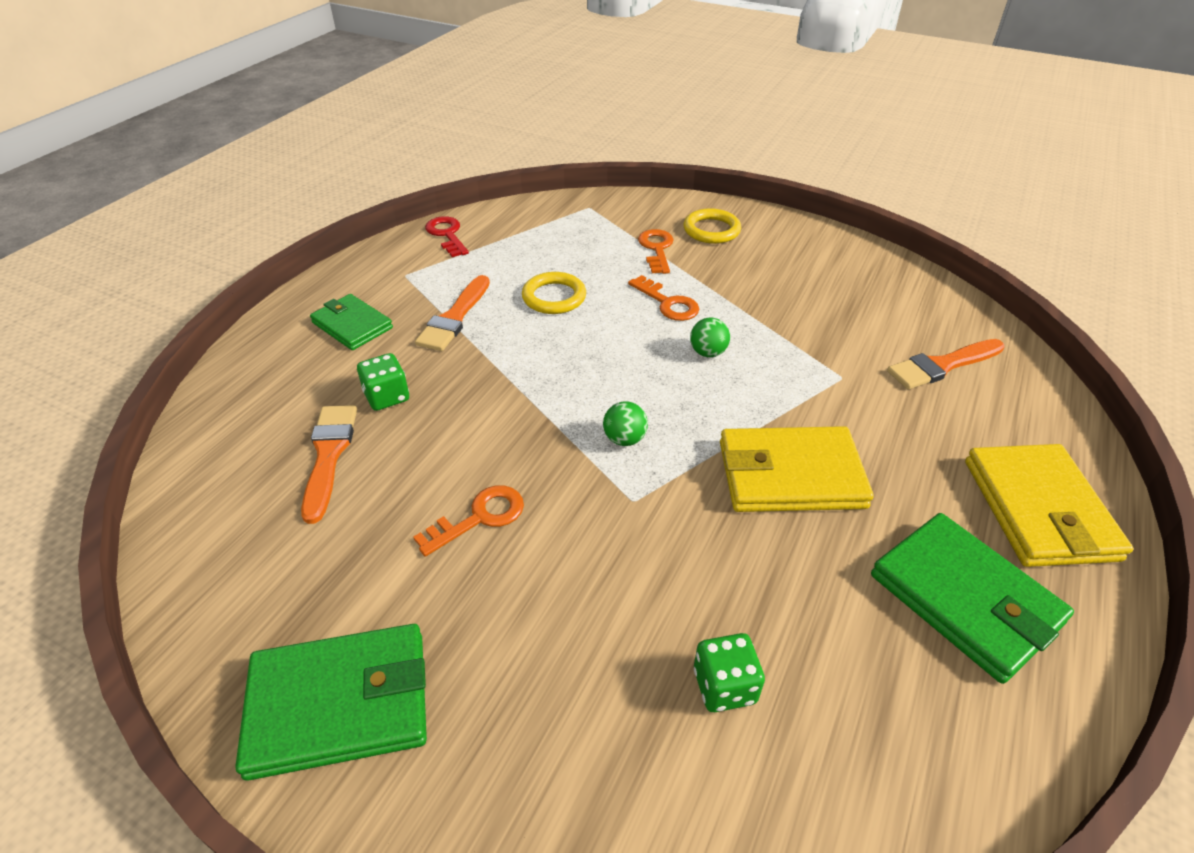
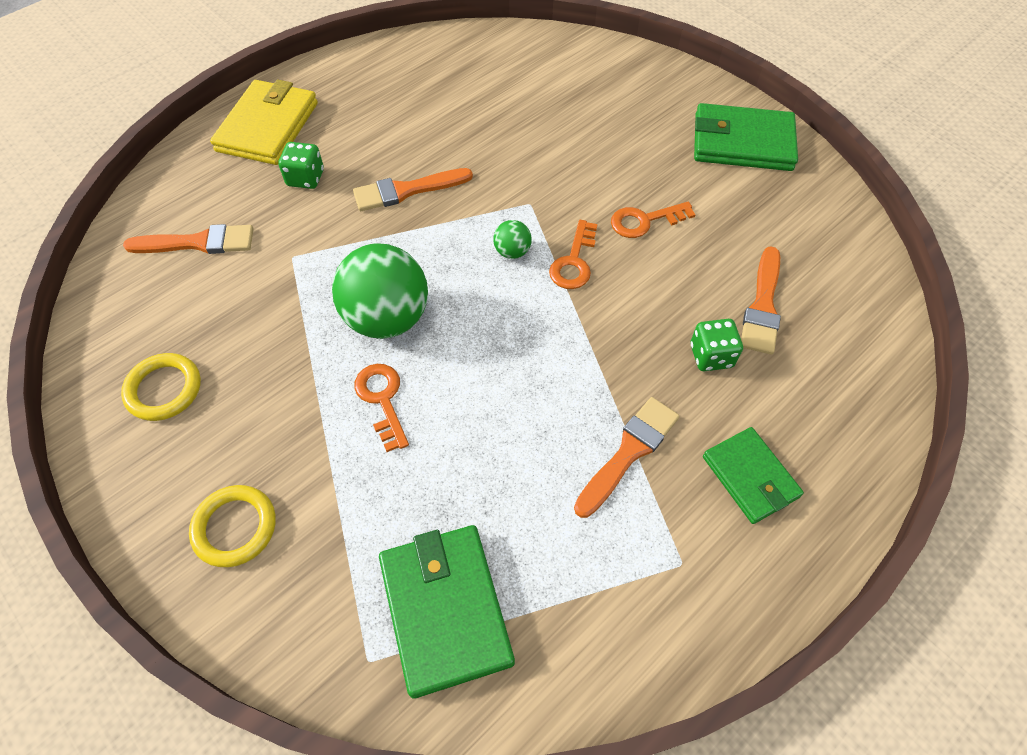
camera: 160 degrees left, 15 degrees up
(447, 235) = (610, 653): red key -> none
(554, 297) = (504, 452): yellow ring -> yellow ring (164, 389)
(656, 249) = (334, 508): orange key -> orange key (574, 261)
(708, 352) = (387, 318): green ball -> green ball, size x2.25
(724, 686) = (530, 99): green dice -> green dice (305, 178)
(790, 474) = (406, 190): yellow wallet -> orange brush
(965, 599) = (368, 99): green wallet -> green wallet (445, 609)

